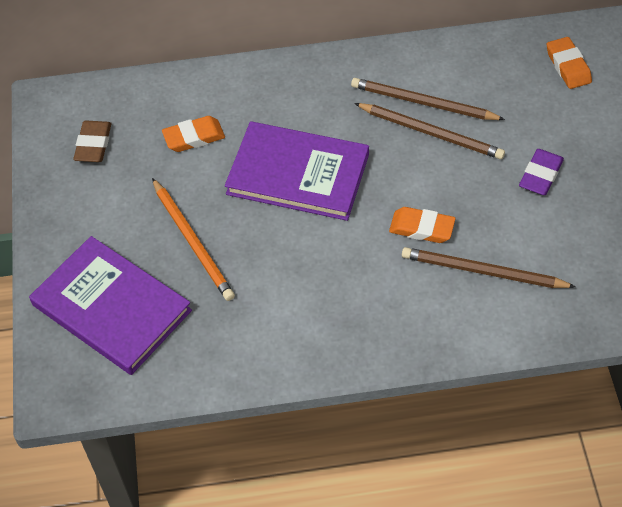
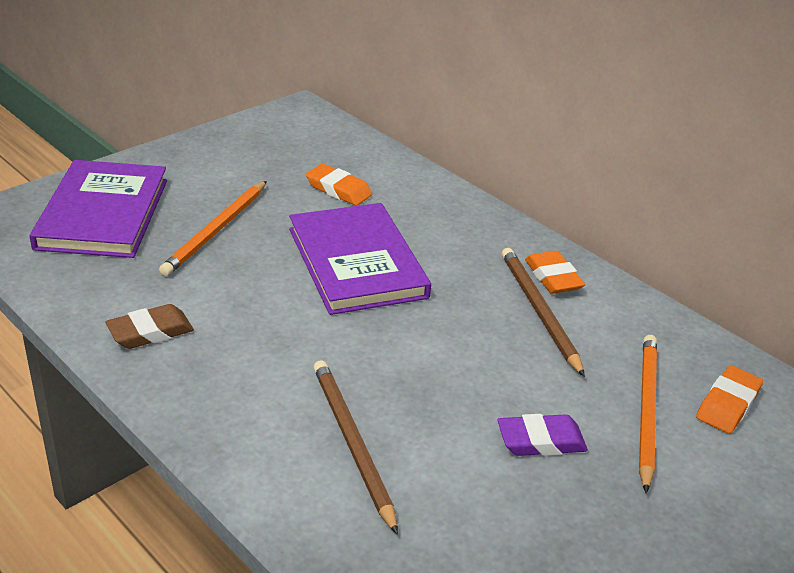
camera: 50 degrees right, 20 degrees down
(93, 144) = (277, 144): brown eraser -> brown eraser (150, 332)
(421, 228) = (369, 371): orange eraser -> orange eraser (553, 277)
(431, 133) = (505, 331): brown pencil -> none
(548, 108) = (646, 410): none -> orange pencil

